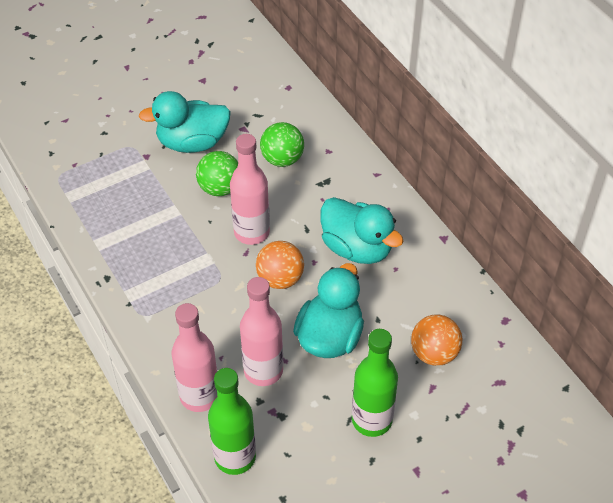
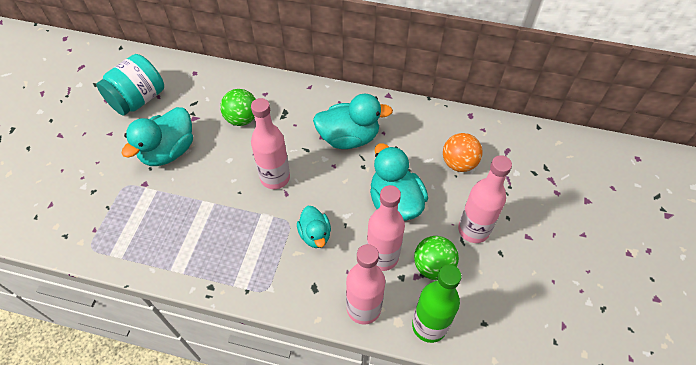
camera: 45 degrees left, 5 degrees up
(216, 79) = (138, 99): none -> turquoise jar
(220, 188) = (222, 166): green ball -> green ball (433, 266)
(229, 306) = (315, 235): none -> turquoise duck
(280, 279) = (326, 192): orange ball -> none
(371, 420) = (473, 230): green bottle -> pink bottle

